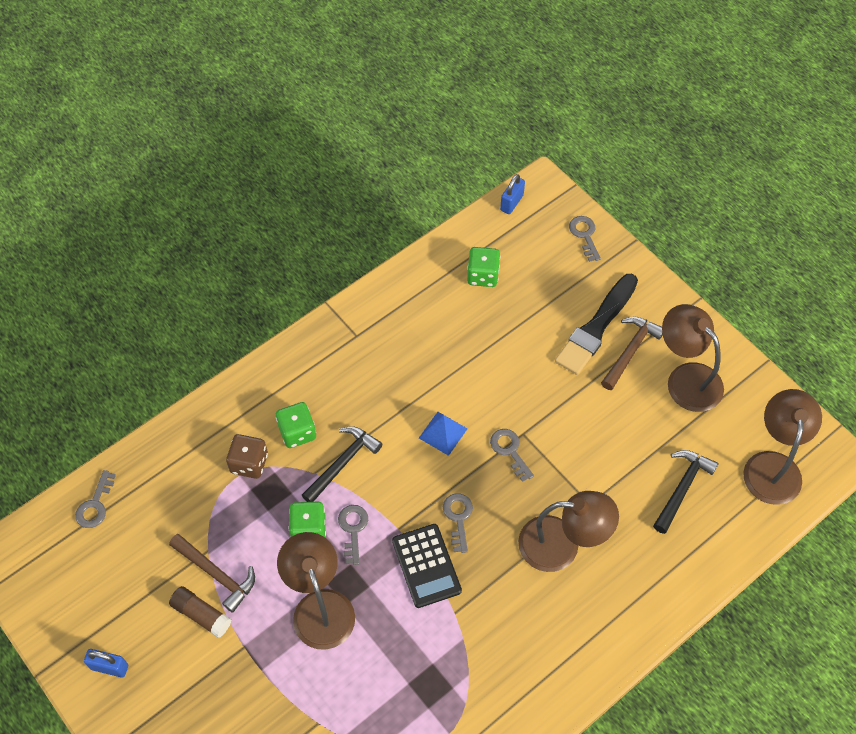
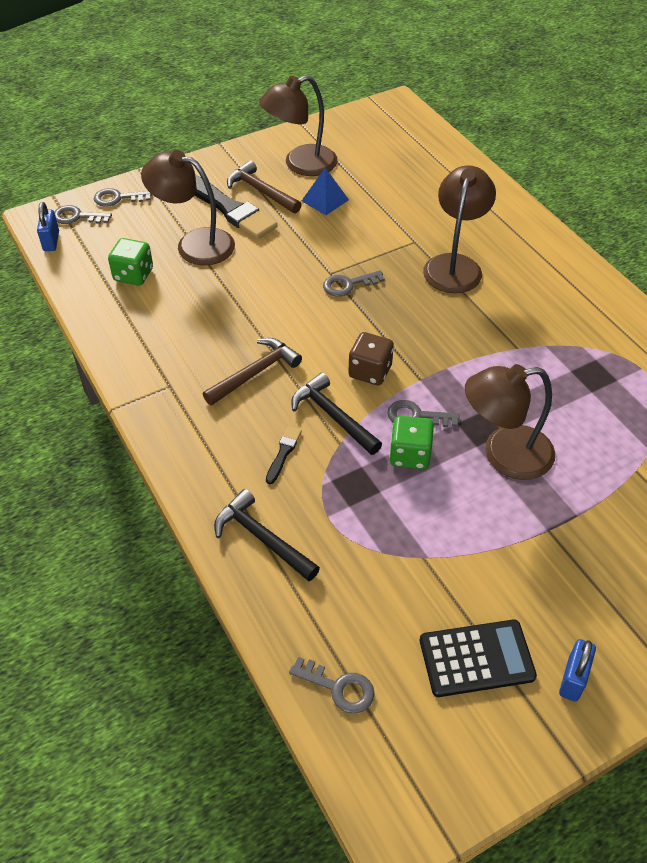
camera: 80 degrees left, 10 degrees down
(201, 615) = (507, 570): brown glue stick -> none
(216, 574) = (456, 550): brown hammer -> brown hammer (255, 373)
(249, 463) = (314, 504): brown dice -> brown dice (370, 371)
(297, 432) = (283, 453): green dice -> black brush
(426, 566) = (465, 362): black calculator -> black calculator (476, 658)
(443, 433) = (315, 330): blue pyramid -> blue pyramid (325, 200)
(458, 518) = (415, 331): grey key -> grey key (77, 217)
(511, 203) = (51, 241): blue padlock -> blue padlock turned 45 degrees clockwise
(682, 488) = (409, 185): black hammer -> black hammer (262, 538)
(773, 466) = (398, 134): brown lamp -> brown lamp (194, 244)

